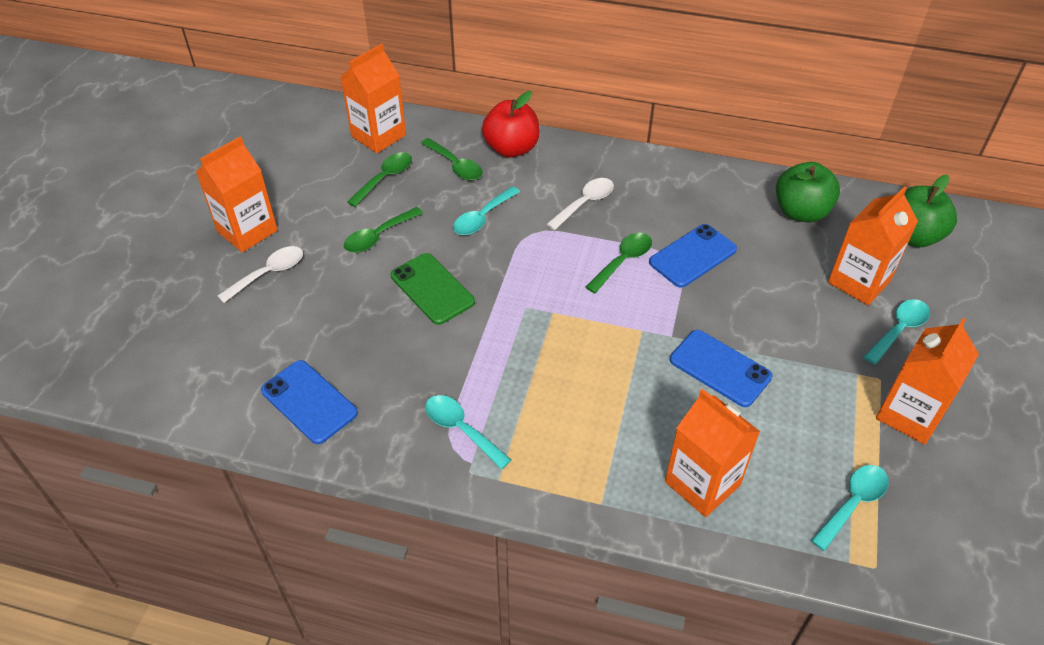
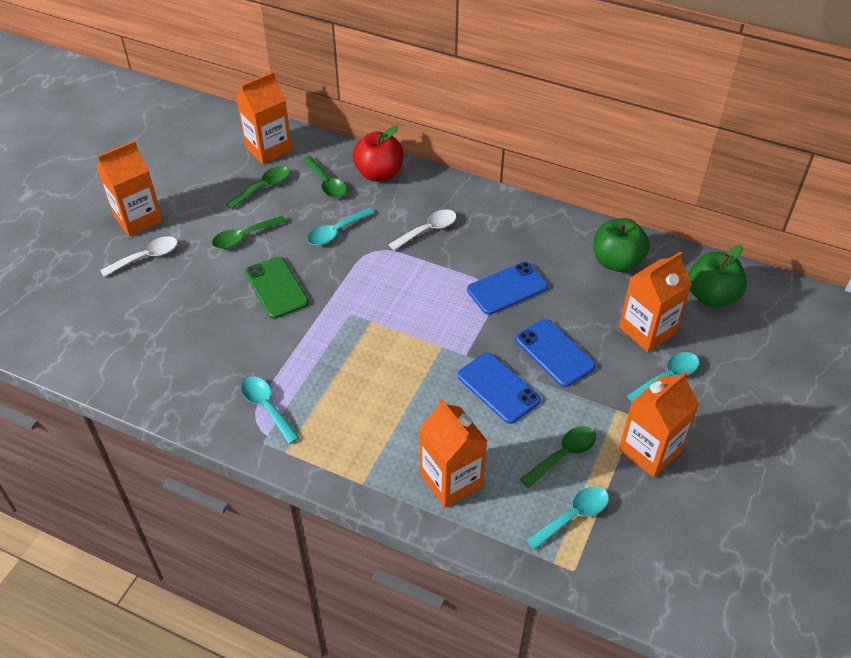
camera: 10 degrees right, 0 degrees up
(309, 402) = (151, 367): blue phone -> blue phone (554, 353)
(623, 261) = (445, 285): green spoon -> green spoon (563, 455)

